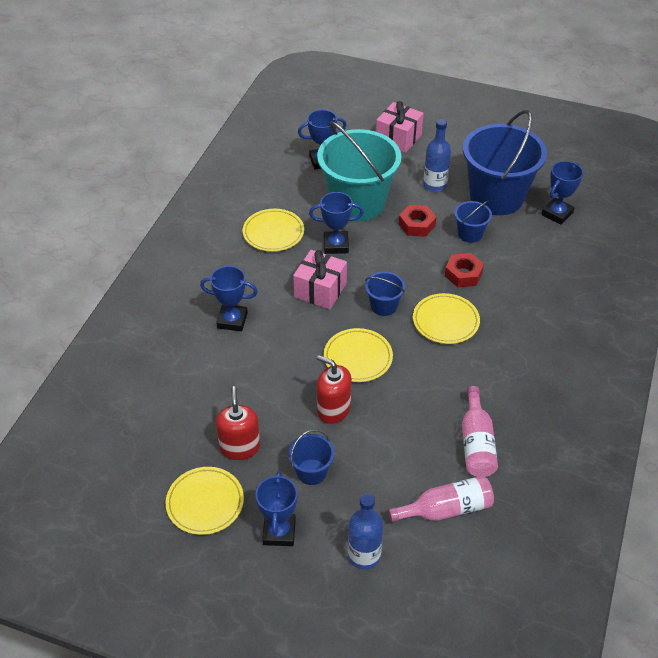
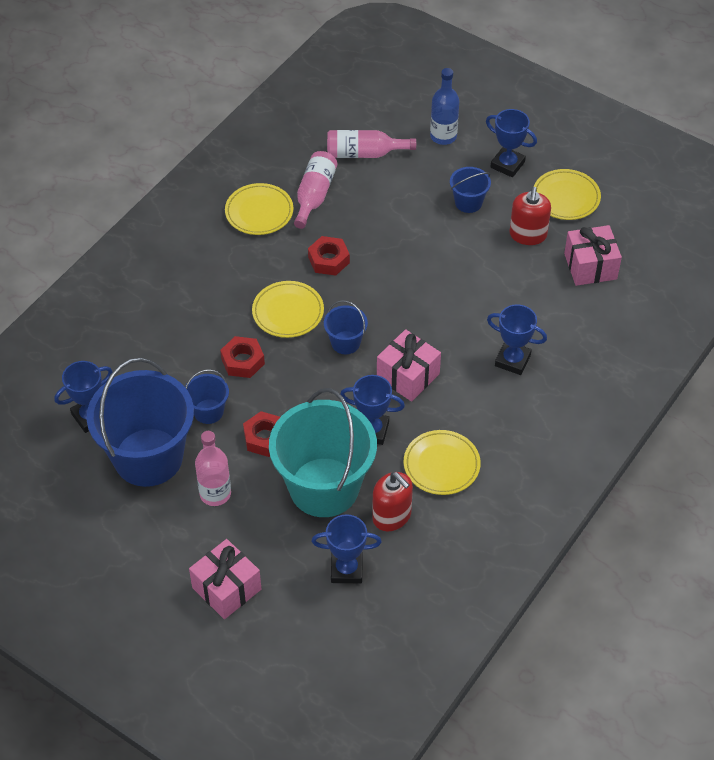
camera: 165 degrees left, 5 degrees up
(170, 425) = (590, 266): none -> pink gift
(279, 532) = (507, 165): blue trophy -> blue trophy turned 75 degrees counterclockwise
(333, 409) = (433, 249): red soap dispenser -> red soap dispenser (392, 516)
(358, 358) = (393, 293): yellow plate -> yellow plate (259, 212)
(431, 377) = (328, 260): none -> red nut
(435, 185) = (215, 494): blue bottle -> pink bottle

